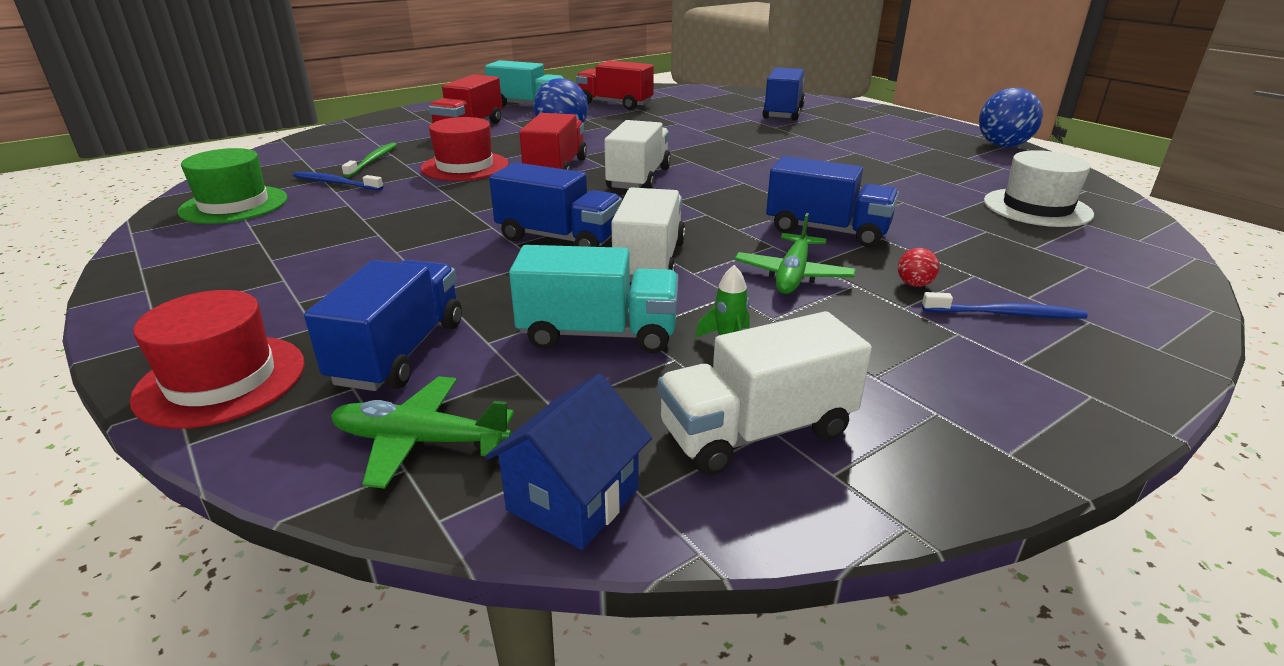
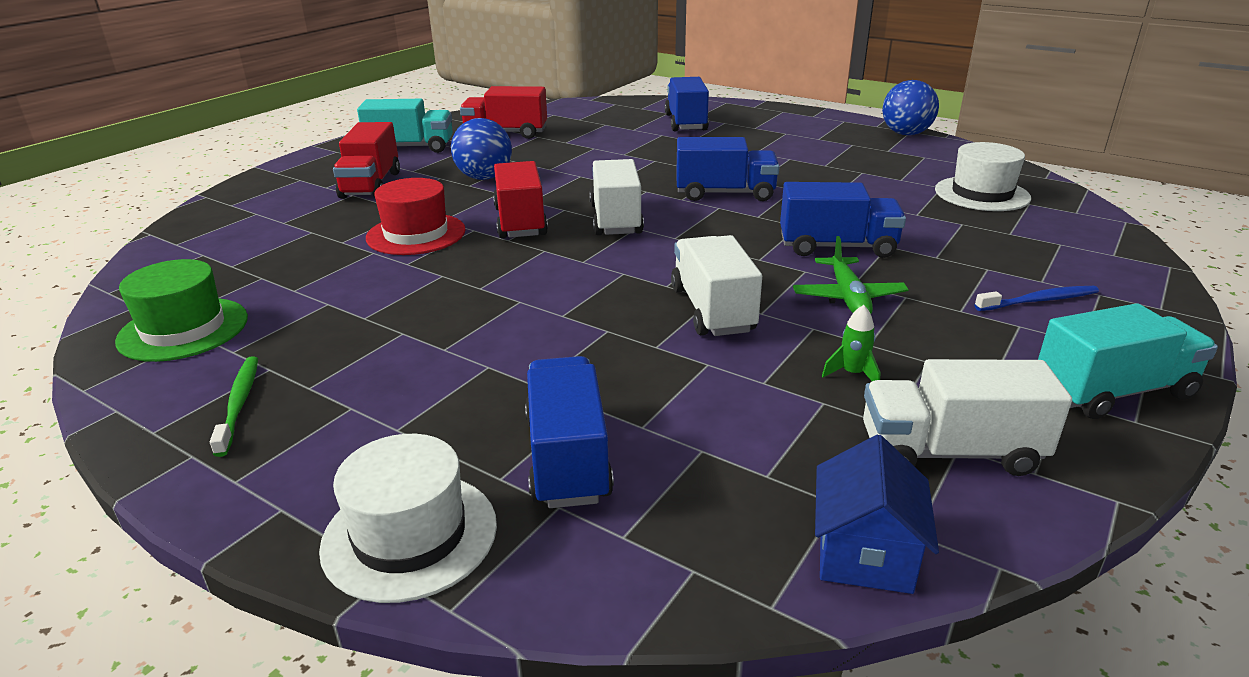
camera: 20 degrees left, 0 degrees up
(221, 380) = (410, 535): red hat -> white hat
(335, 183) = (282, 279): blue toothbrush -> none
(373, 160) = (298, 243): green toothbrush -> green toothbrush (239, 403)
(420, 441) = (681, 540): green plane -> none
(558, 238) = (601, 301): blue truck -> blue truck (725, 193)
(598, 334) = (736, 394): turquoise truck -> turquoise truck (1113, 392)
(756, 431) = (949, 452): white truck -> white truck turned 45 degrees clockwise
(914, 284) = (951, 287): red ball -> none

